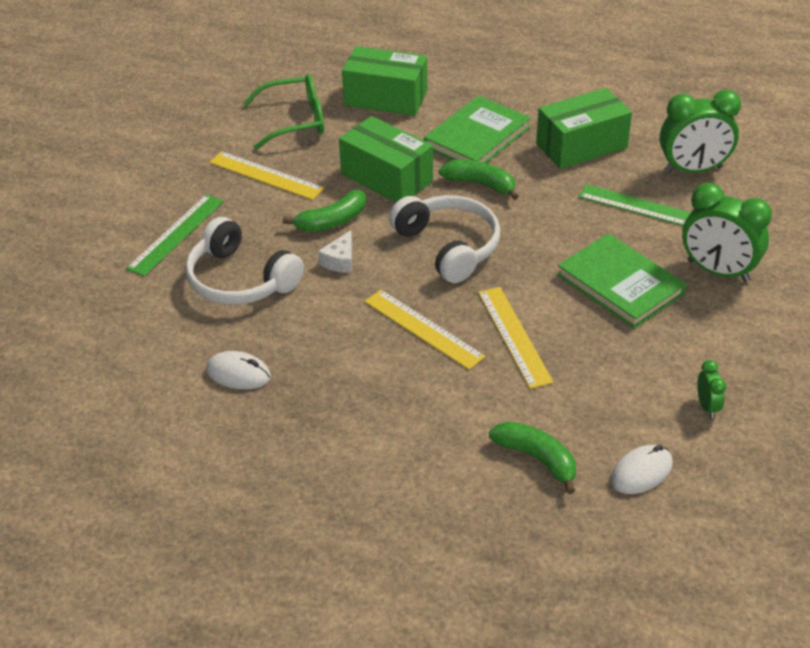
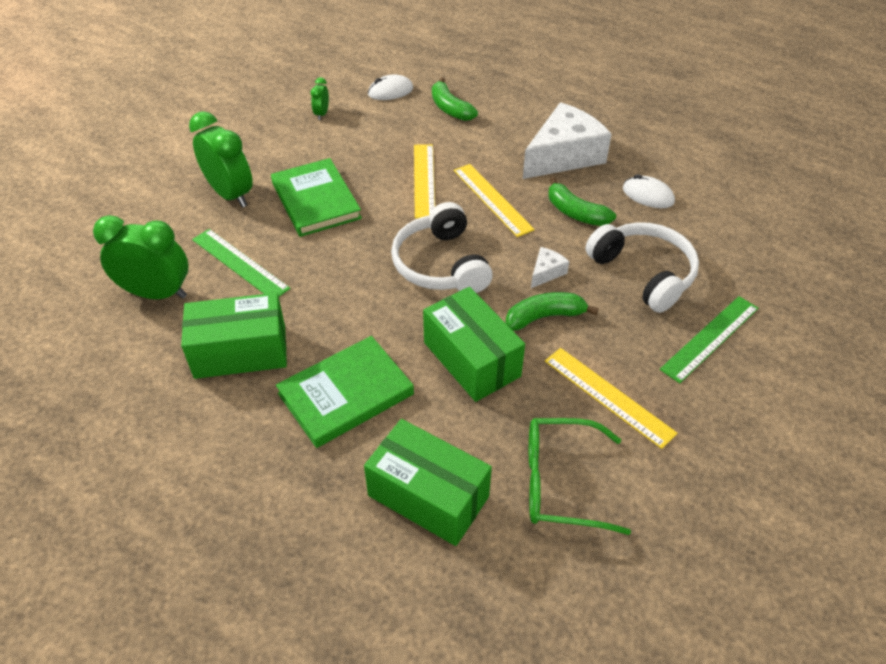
camera: 165 degrees left, 5 degrees up
(353, 410) = (564, 156): none -> white cheese
(480, 184) = (376, 326): green banana -> green banana (575, 213)

